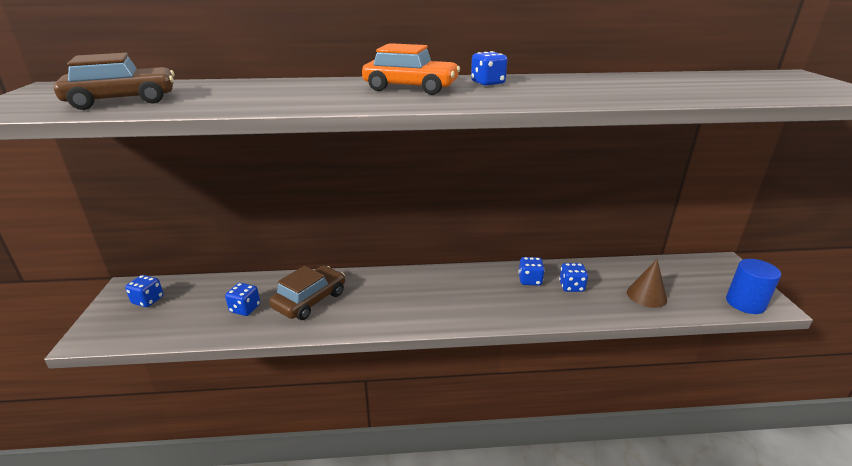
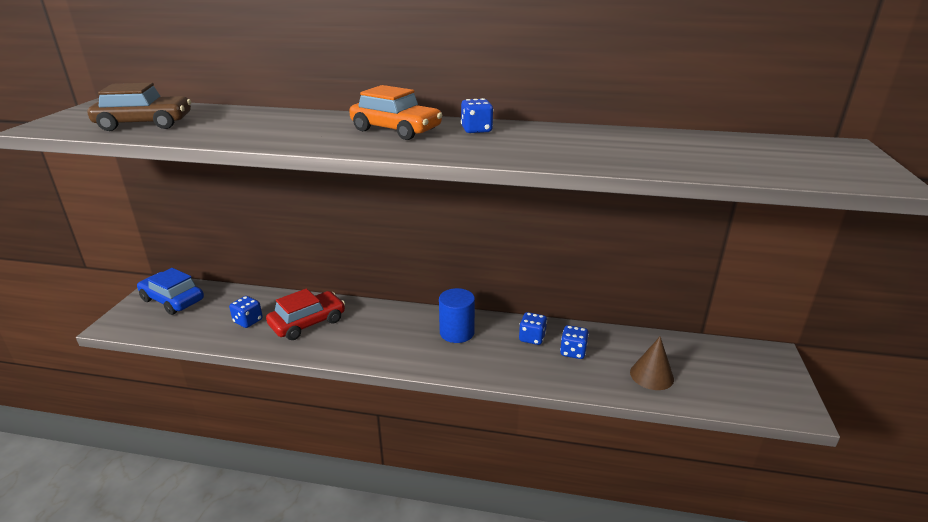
camera: 15 degrees right, 0 degrees up
(148, 300) = (173, 300): blue dice -> blue car
(310, 300) = (308, 323): brown car -> red car
(745, 303) = (765, 404): blue cylinder -> blue cylinder (457, 332)

